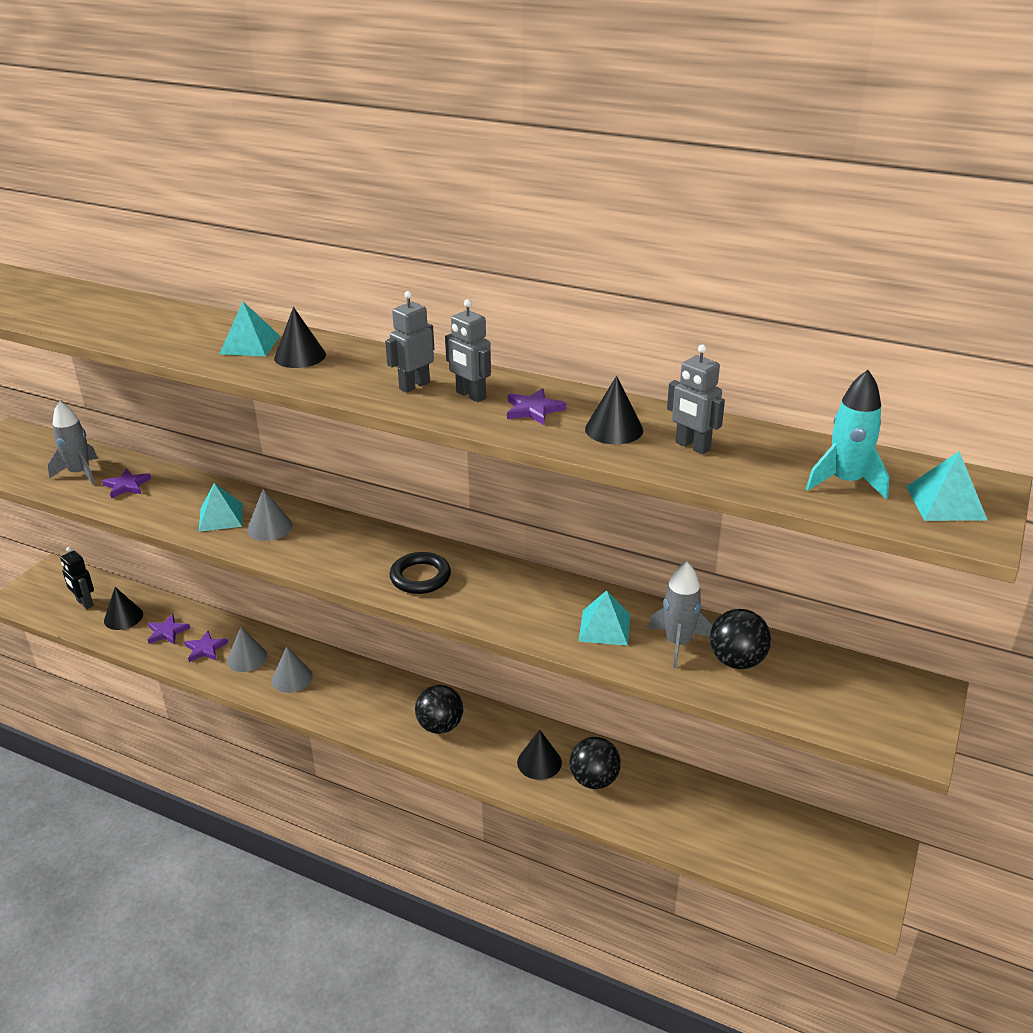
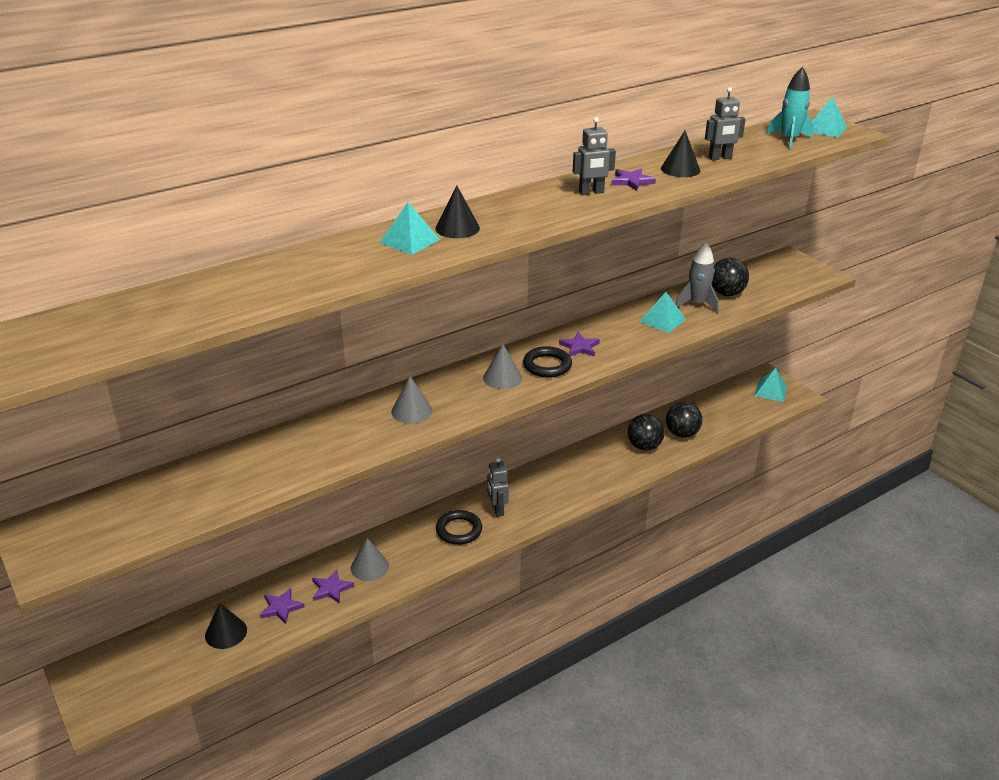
camera: 60 degrees left, 0 degrees up
(80, 473) = (190, 493): grey rocket -> none
(84, 603) = (170, 656): black robot -> none
(127, 486) = (251, 470): purple star -> purple star (579, 347)
(221, 517) = (368, 430): turquoise pyramid -> turquoise pyramid (770, 391)
(292, 678) = (420, 548): grey cone -> grey cone (502, 378)
(335, 692) = (459, 530): none -> black ring
(414, 385) = (556, 204): grey robot -> grey robot (497, 510)
(440, 726) = (541, 491): black ball -> black ball (682, 434)
(539, 762) = (611, 462): black cone -> none

